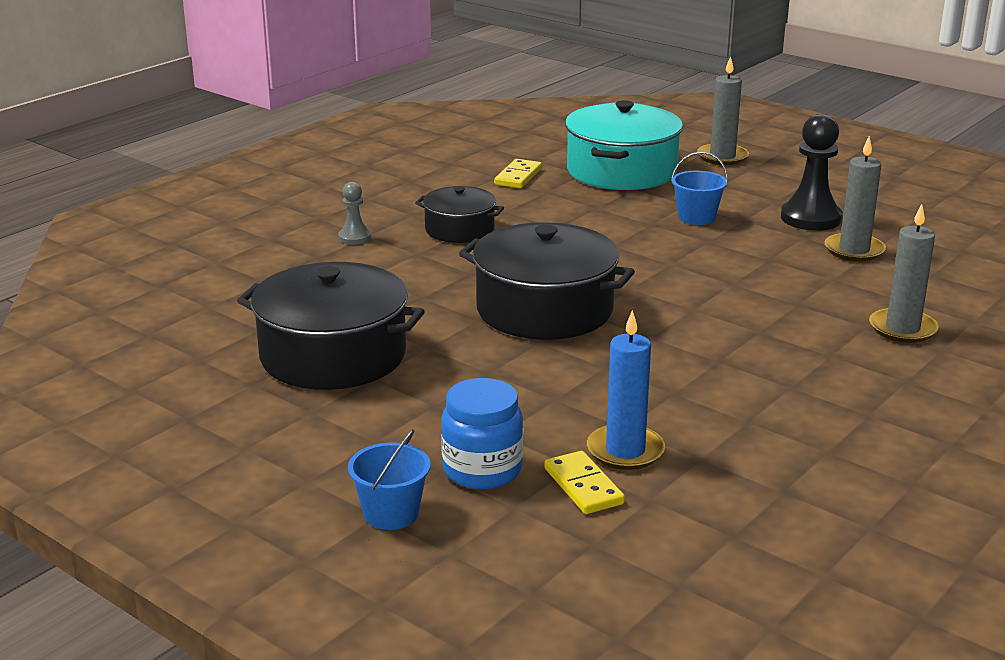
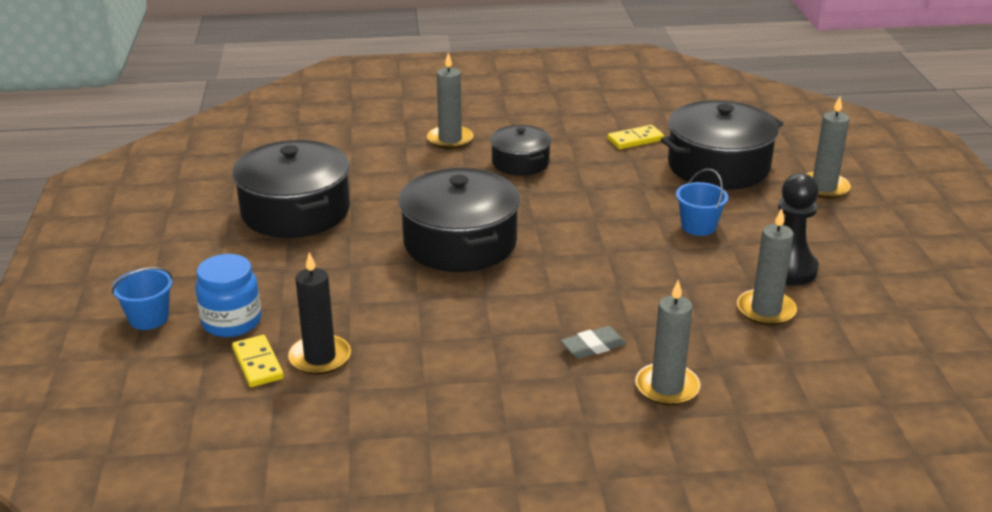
camera: 45 degrees right, 5 degrees up
(354, 237) = (450, 140): grey pawn -> grey candle
(583, 486) = (257, 364): yellow domino -> yellow domino turned 45 degrees counterclockwise
(621, 171) = (718, 166): turquoise pot -> black pot
(625, 451) = (320, 358): blue candle -> black candle
(802, 329) = (593, 346): none -> grey eraser

